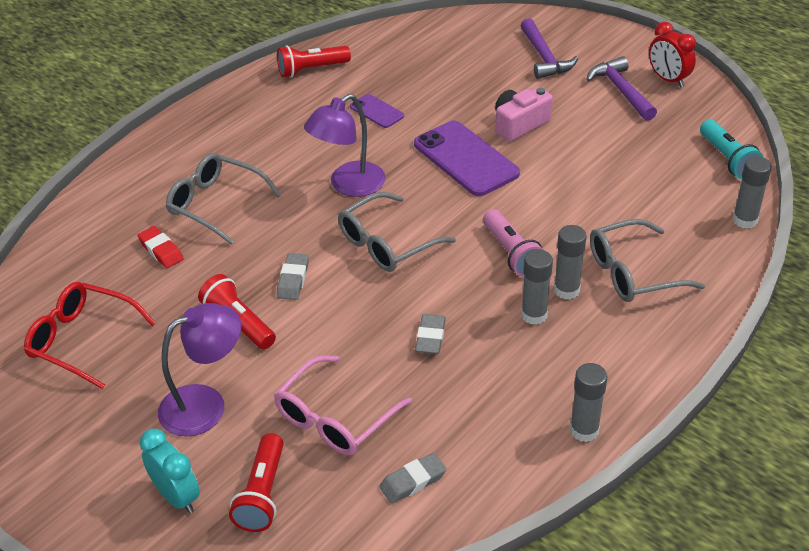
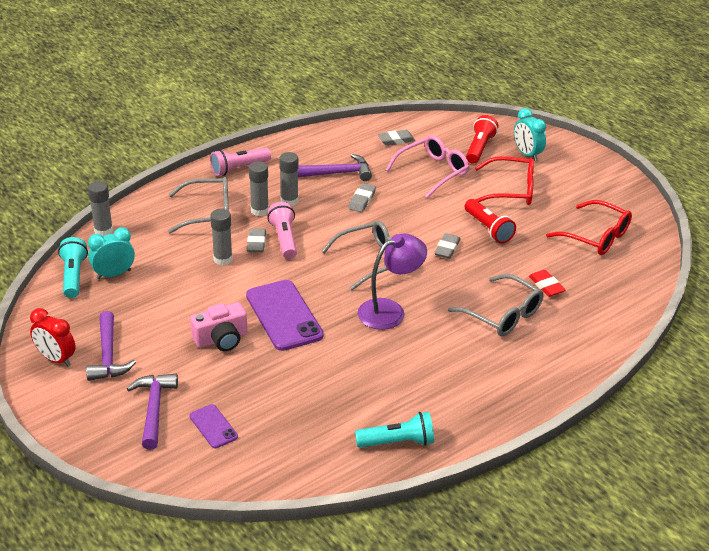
camera: 170 degrees left, 5 degrees down
(205, 404) = (511, 190): purple lamp -> red glasses
(311, 70) = (397, 442): red flashlight -> turquoise flashlight
(376, 111) = (345, 377): purple phone -> purple phone (213, 426)
(484, 382) = (338, 173): none -> purple hammer
(543, 240) = (256, 243): none -> grey eraser
(584, 430) = (292, 145): grey glue stick -> grey glue stick (223, 259)
(639, 360) = (239, 168): none -> pink flashlight
(668, 79) = (56, 359): red clock -> red clock turned 150 degrees clockwise
(685, 169) = (114, 274): none -> turquoise clock

